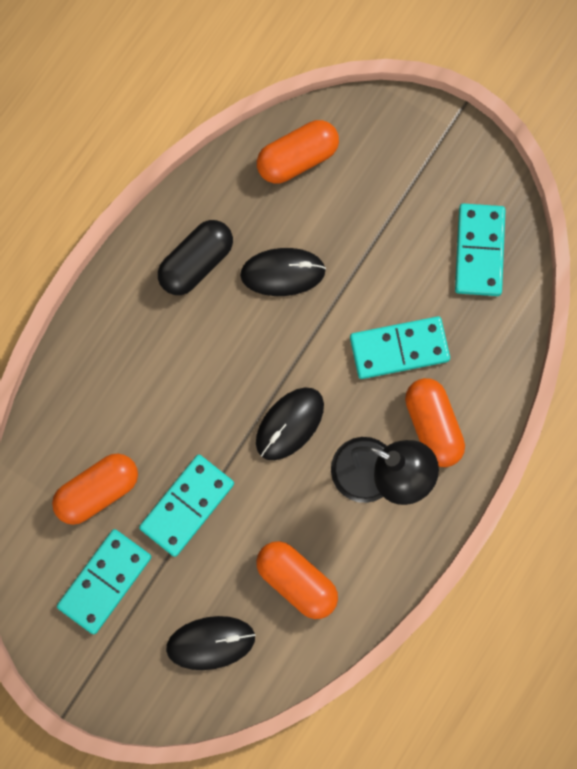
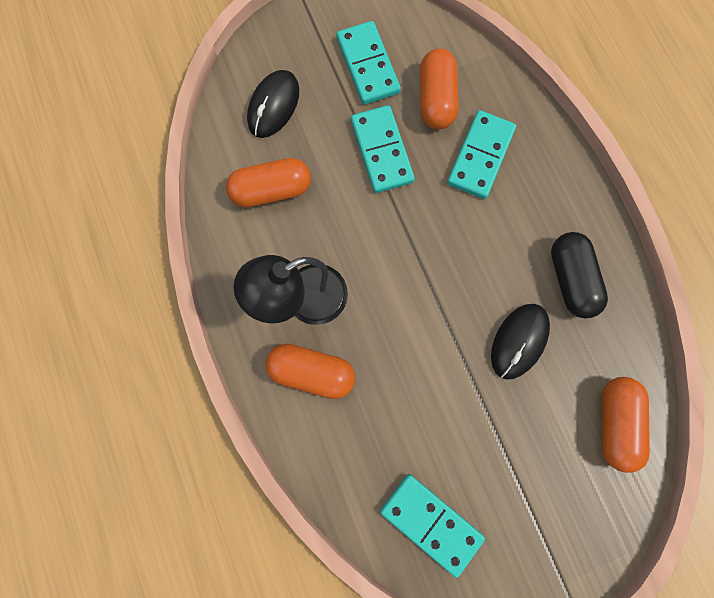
camera: 125 degrees right, 0 degrees up
(289, 424) = (391, 263): black mouse -> none
(399, 348) = (392, 391): turquoise domino -> turquoise domino (480, 156)

